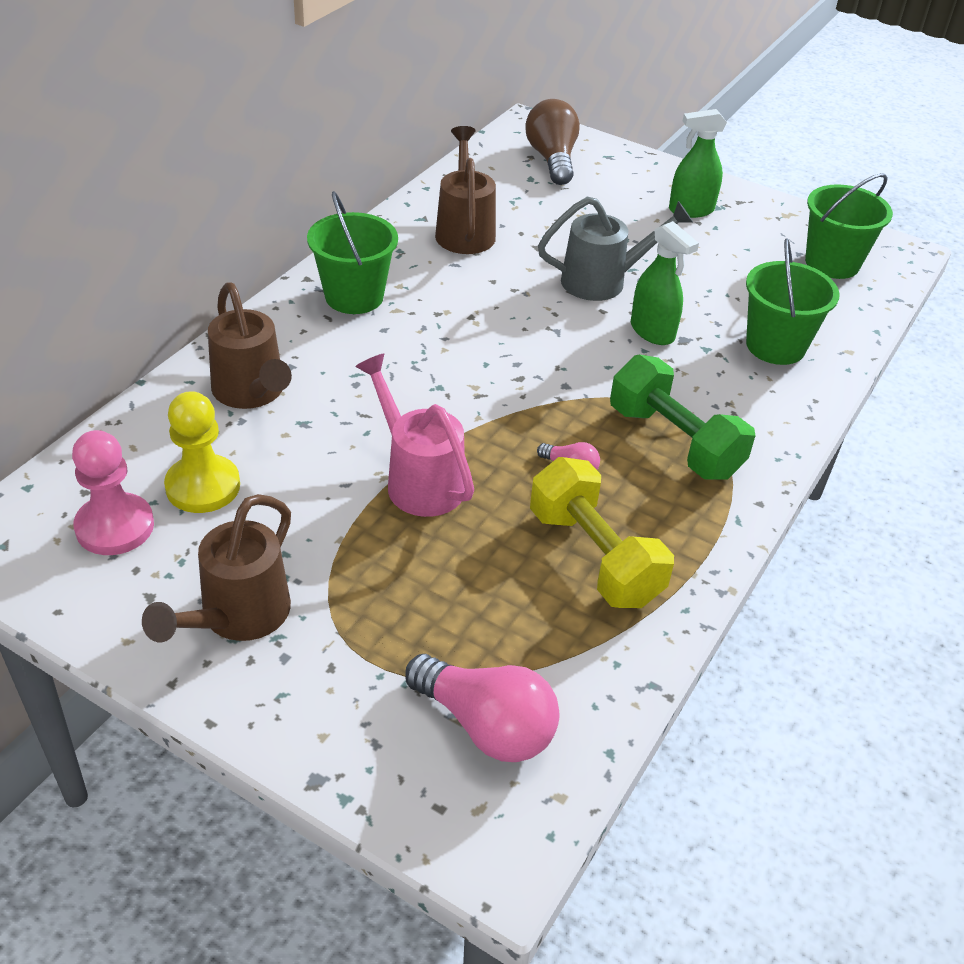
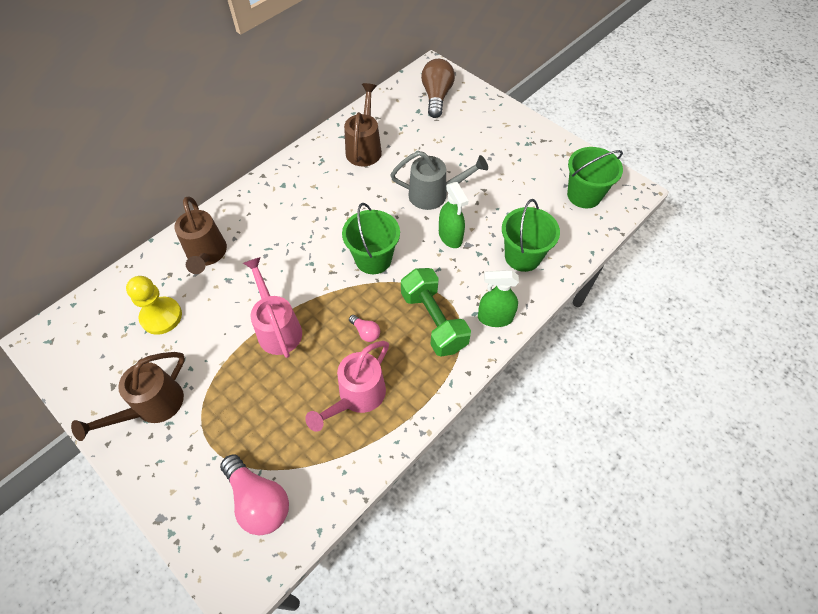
camera: 15 degrees right, 15 degrees up
(115, 527) = (108, 337): pink pawn -> none
(354, 296) = (284, 191): green bucket -> green bucket (373, 259)
(594, 557) = (357, 396): yellow dumbbell -> pink watering can
(691, 210) = (509, 144): green spray bottle -> green spray bottle (495, 318)

